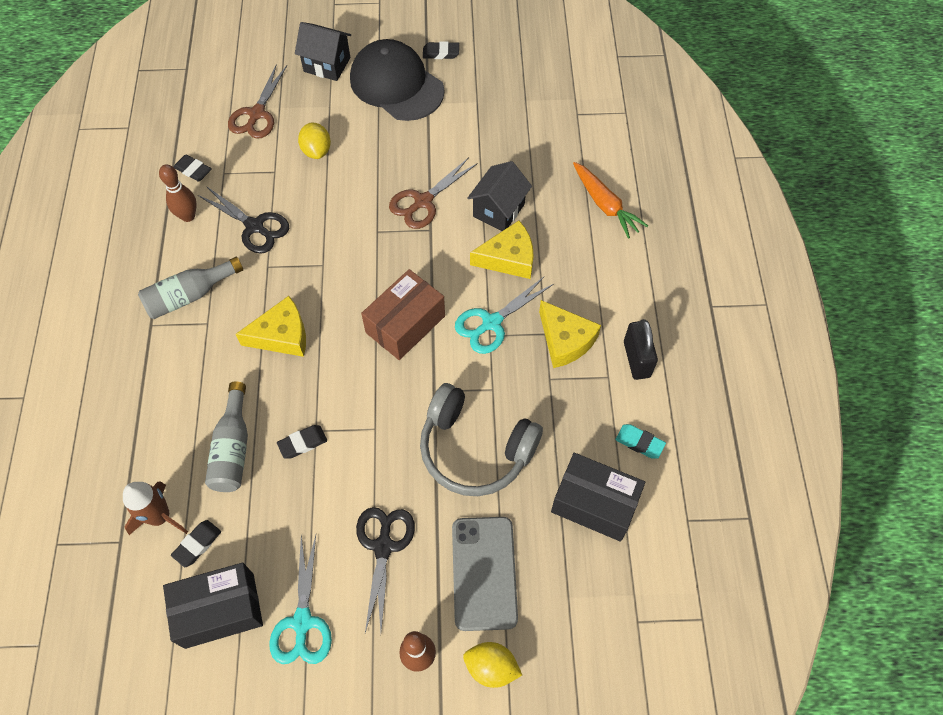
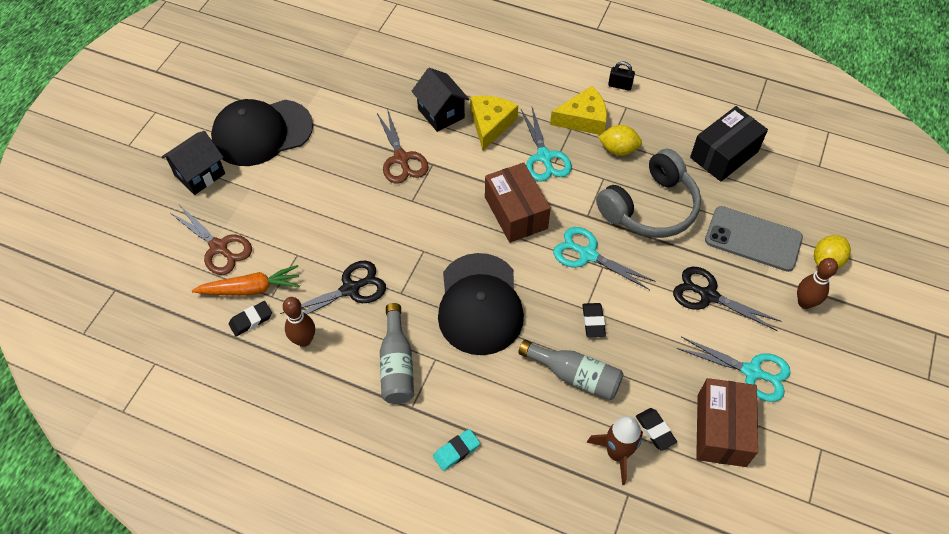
camera: 65 degrees left, 5 degrees down
(219, 610) = (721, 430): black box -> brown box
(282, 335) = (480, 304): yellow cheese -> black cap
(316, 151) = (295, 215): yellow lemon -> yellow lemon (618, 150)
(383, 409) = (587, 255): none -> turquoise scissors
(441, 53) = (249, 90): black eraser -> none
(605, 205) = (476, 49): orange carrot -> orange carrot (251, 289)
(636, 359) = (620, 85): black padlock -> black padlock, size x0.63
(639, 443) = (687, 111): turquoise eraser -> turquoise eraser (456, 451)

